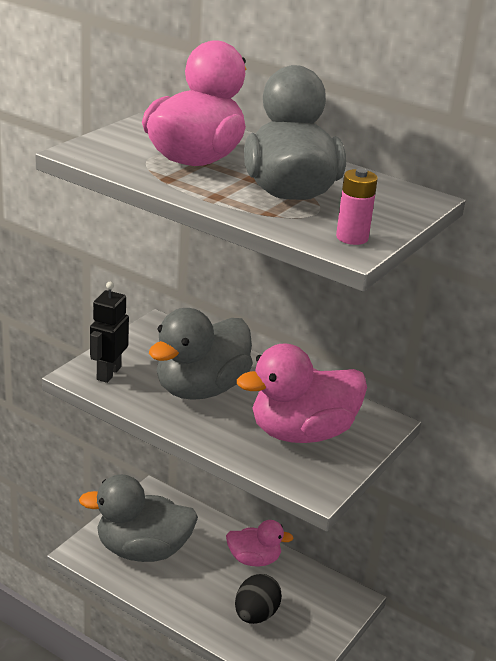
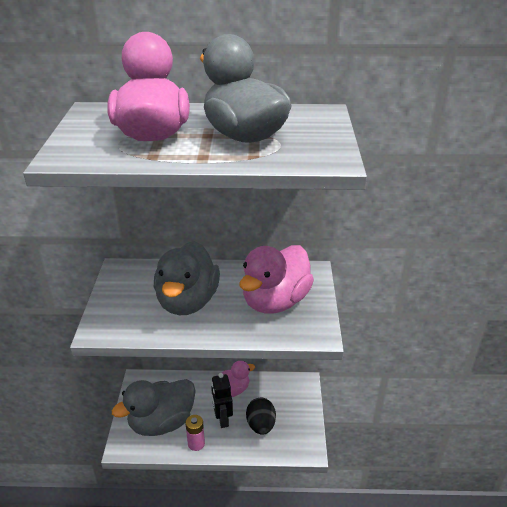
camera: 30 degrees left, 5 degrees up
(108, 373) = (116, 320): black robot -> black robot (222, 419)
(352, 238) = (325, 153): pink battery -> pink battery (196, 443)

